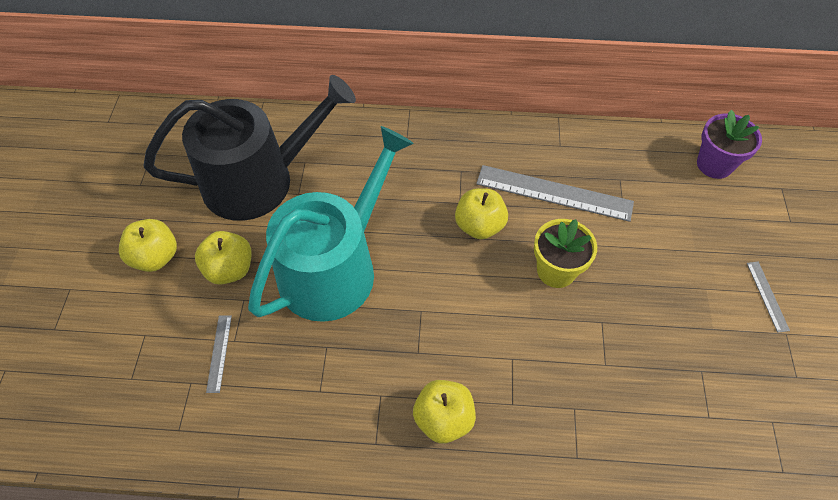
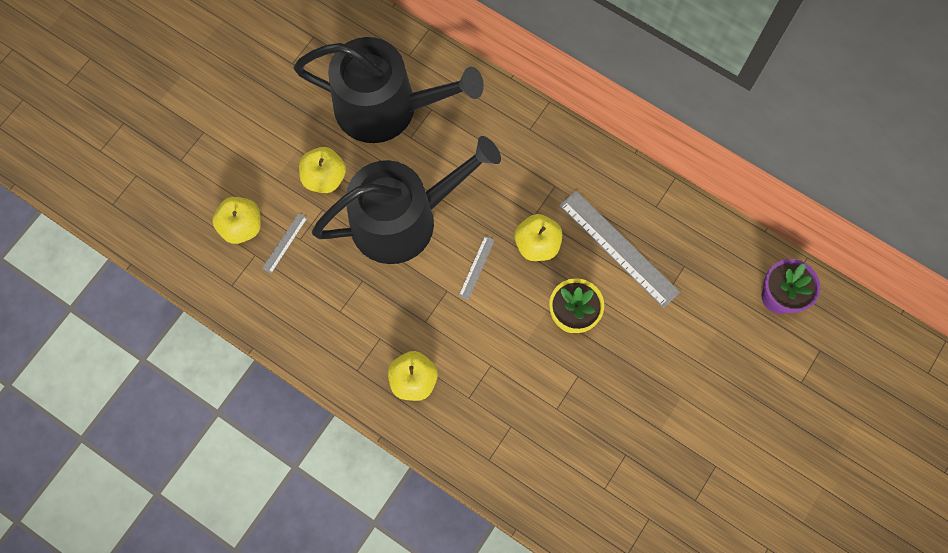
camera: 30 degrees right, 15 degrees up
(155, 257) = (275, 137): yellow apple -> yellow apple (242, 226)
(335, 266) = (404, 219): turquoise watering can -> black watering can
(767, 296) = (726, 430): grey ruler -> grey ruler (477, 267)

